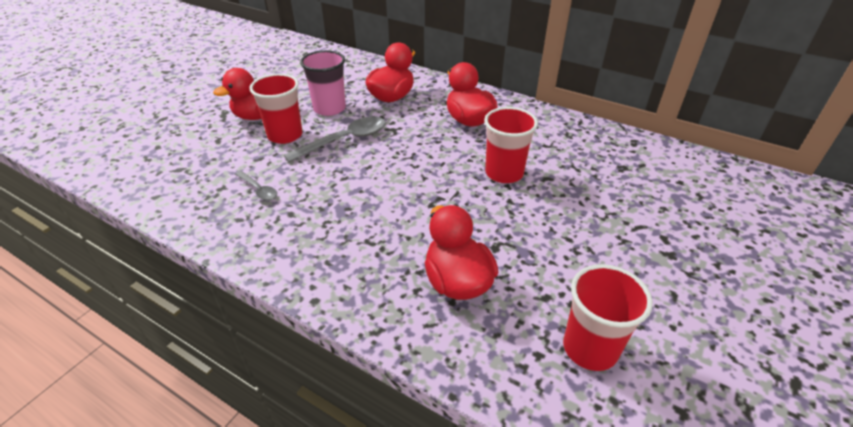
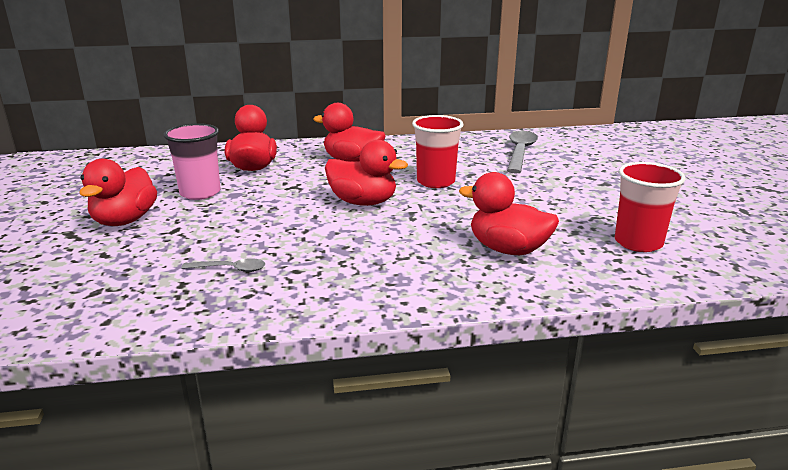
camera: 40 degrees left, 15 degrees down
(285, 135) = (185, 225): red cup -> none
(345, 140) = (259, 207): grey spoon -> grey spoon (520, 152)
(418, 169) = (363, 202): none -> red duck

